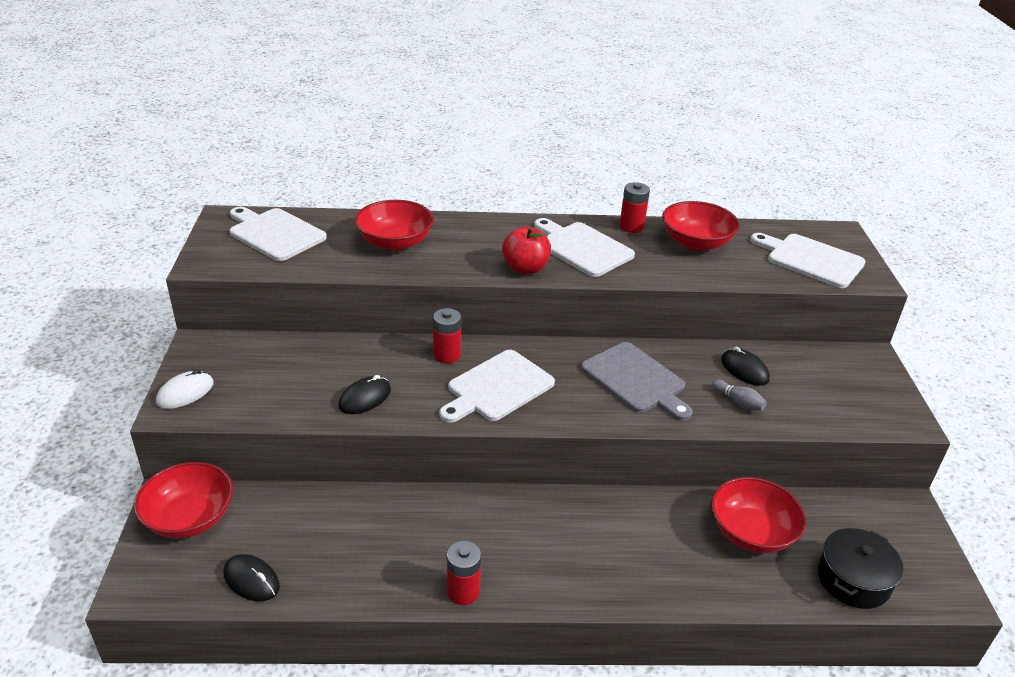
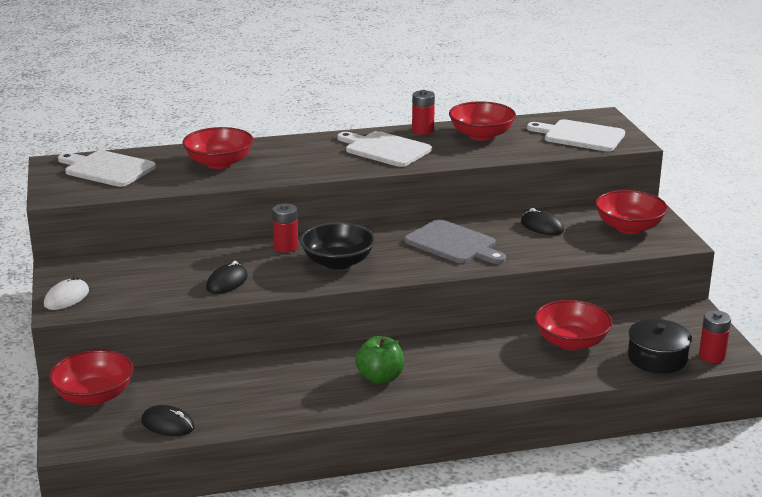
camera: 10 degrees left, 10 degrees down
(463, 591) = (348, 407): red battery -> red battery (712, 356)
(497, 387) = (338, 262): white cutting board -> black bowl
(513, 550) = (380, 378): none -> green apple
(525, 269) = (341, 168): red apple -> none
(738, 402) = (542, 247): grey bowling pin -> none
(848, 387) = (629, 227): none -> red bowl

